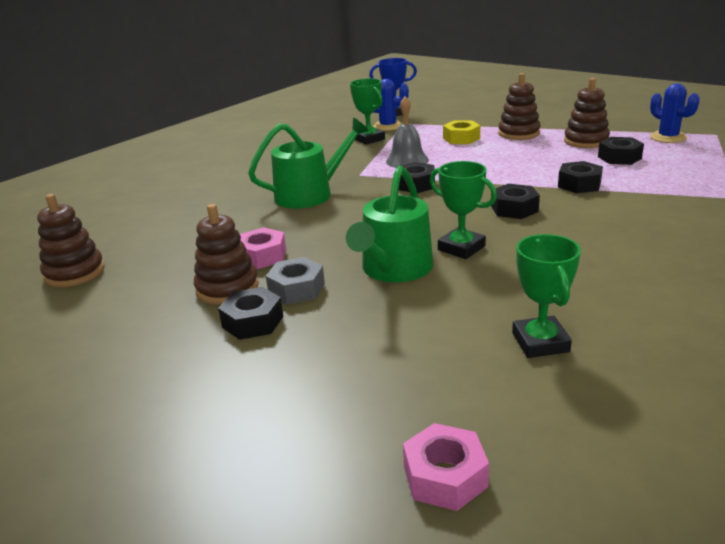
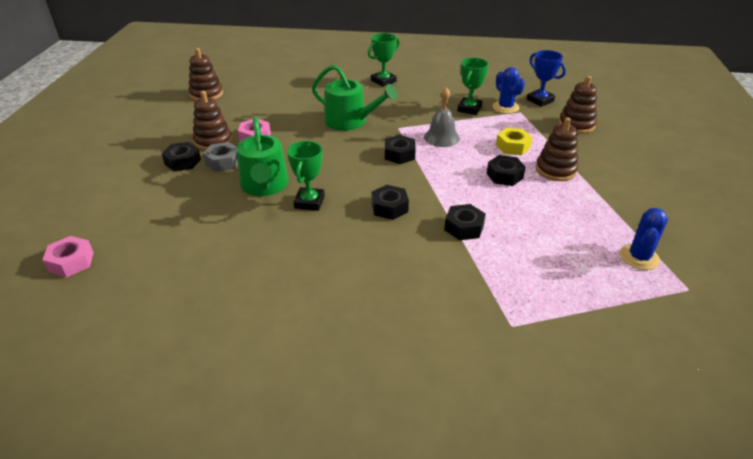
camera: 55 degrees right, 10 degrees up
(394, 269) = (265, 186): green watering can -> green watering can turned 90 degrees counterclockwise
(540, 342) = (203, 263): green trophy -> green trophy (383, 81)
(586, 141) = (574, 210): brown stacking toy -> brown stacking toy (576, 125)
(619, 157) = (549, 237): black nut -> black nut (504, 176)

